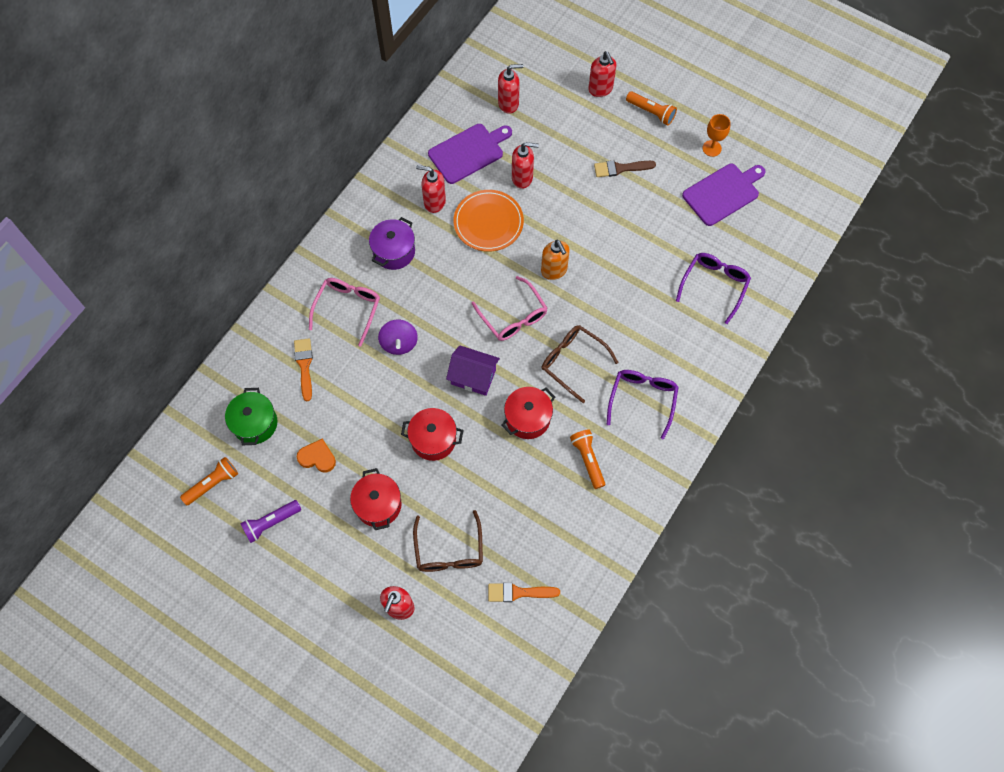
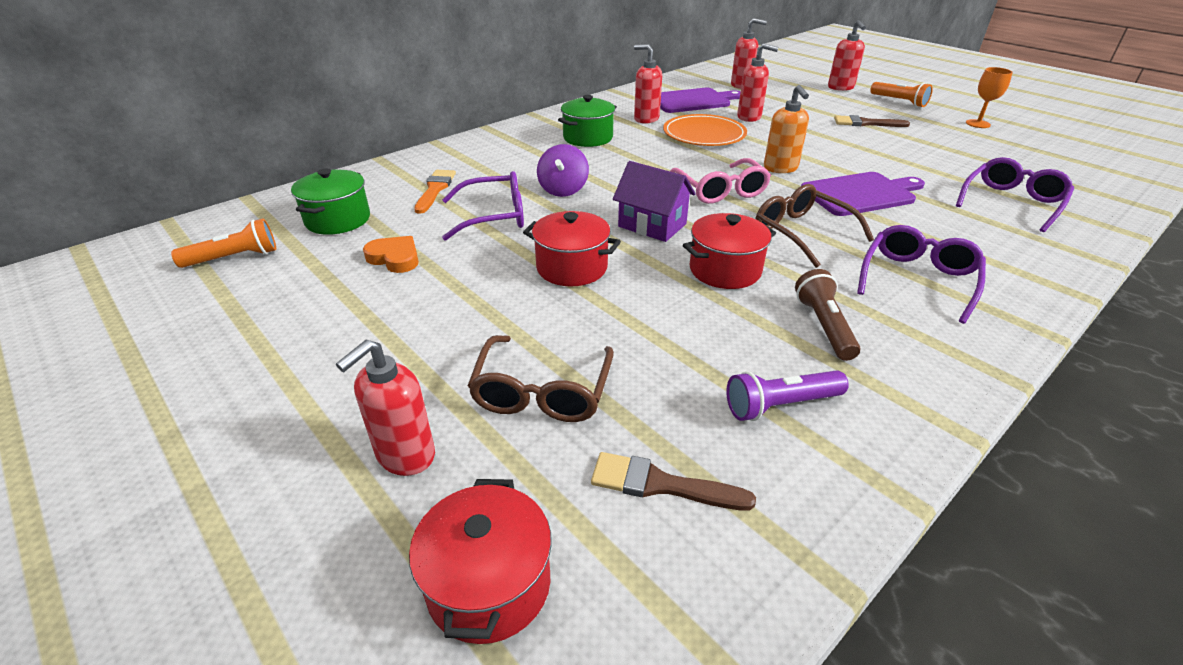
camera: 15 degrees right, 30 degrees down
(271, 523) = (275, 307): purple flashlight -> purple flashlight (780, 405)
(348, 308) = (514, 162): pink glasses -> none
(362, 392) = (494, 216): none -> purple glasses
(378, 505) = (451, 316): red pot -> red pot (489, 584)
(394, 251) = (588, 138): purple pot -> green pot
(519, 592) = (661, 484): orange brush -> brown brush
(588, 460) = (824, 326): orange flashlight -> brown flashlight
(723, 193) = (1001, 148): purple cutting board -> purple cutting board (861, 194)

